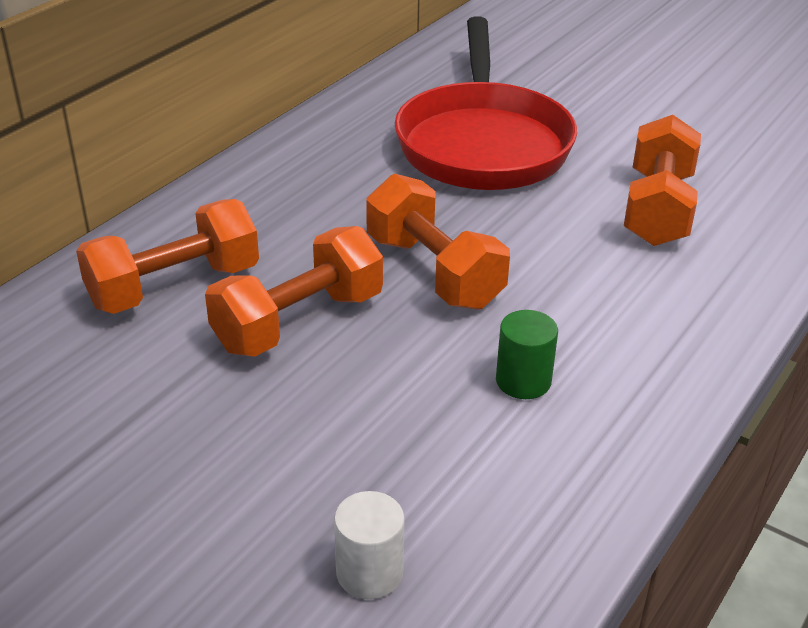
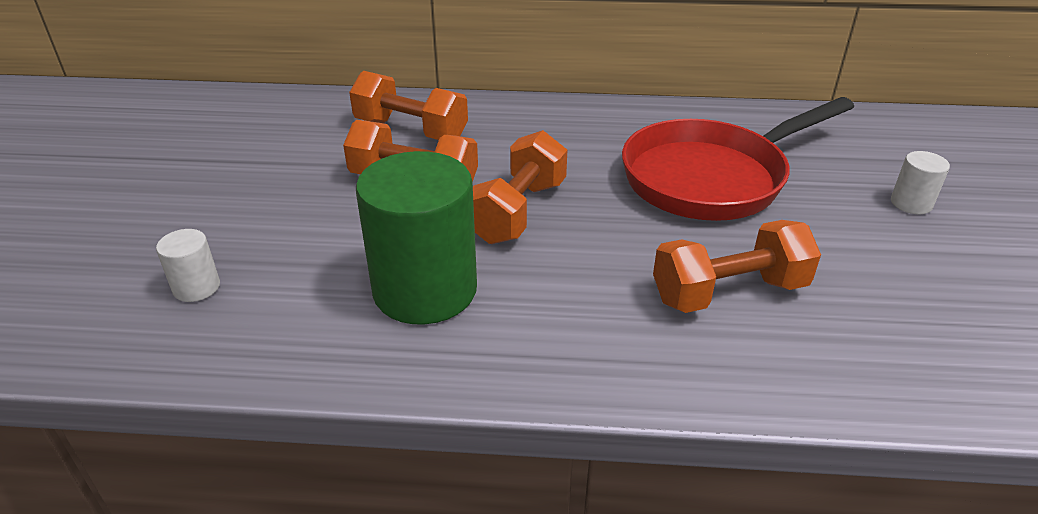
camera: 60 degrees right, 0 degrees up
(523, 381) = (425, 290): green cylinder -> green cylinder, size x2.28
(606, 77) = (911, 203): none -> white cylinder

